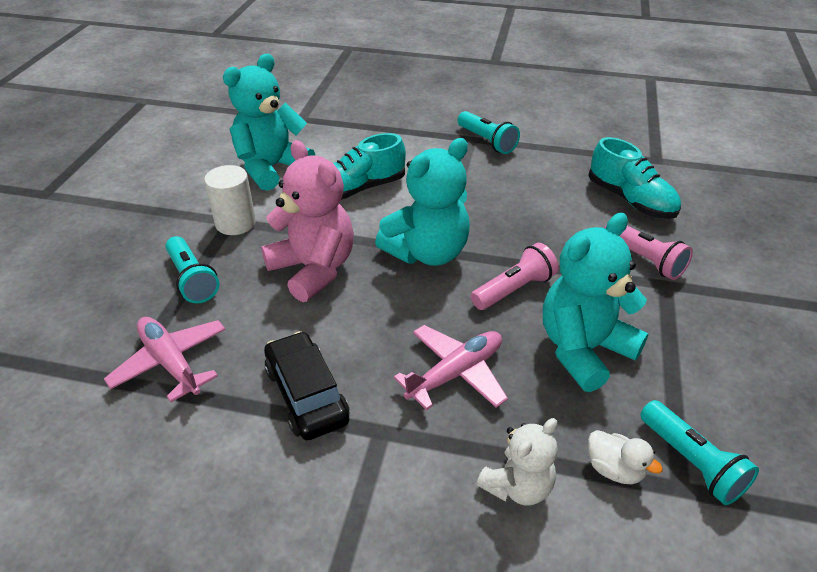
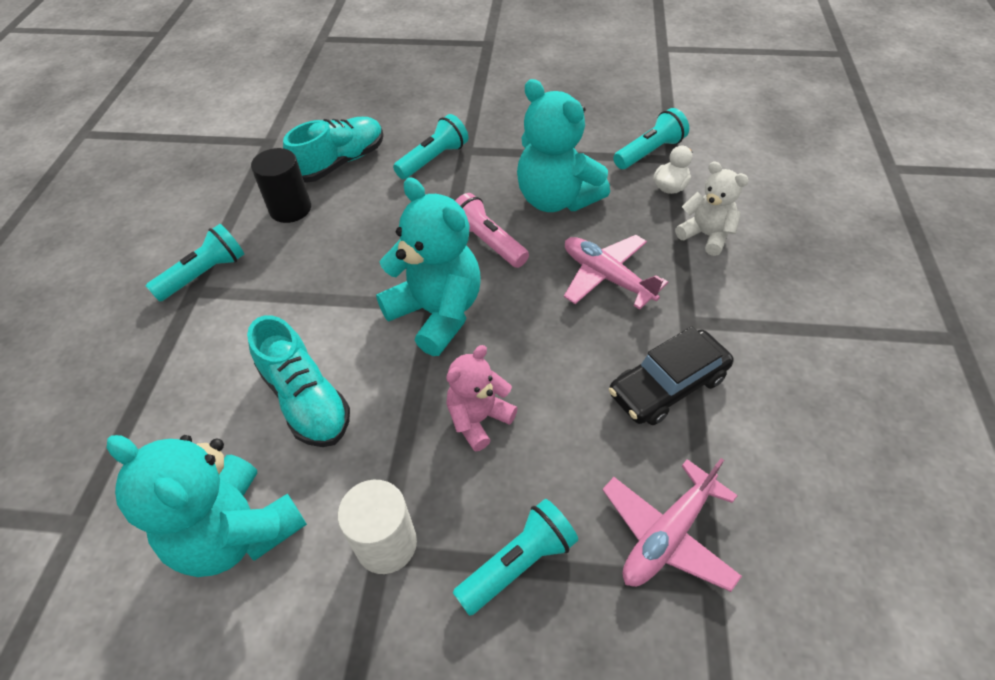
camera: 95 degrees left, 10 degrees up
(313, 269) = (478, 419): pink teddy bear -> pink teddy bear, size x0.59
(562, 175) = (290, 209): none -> black cylinder
(644, 259) = (433, 159): pink flashlight -> turquoise flashlight

